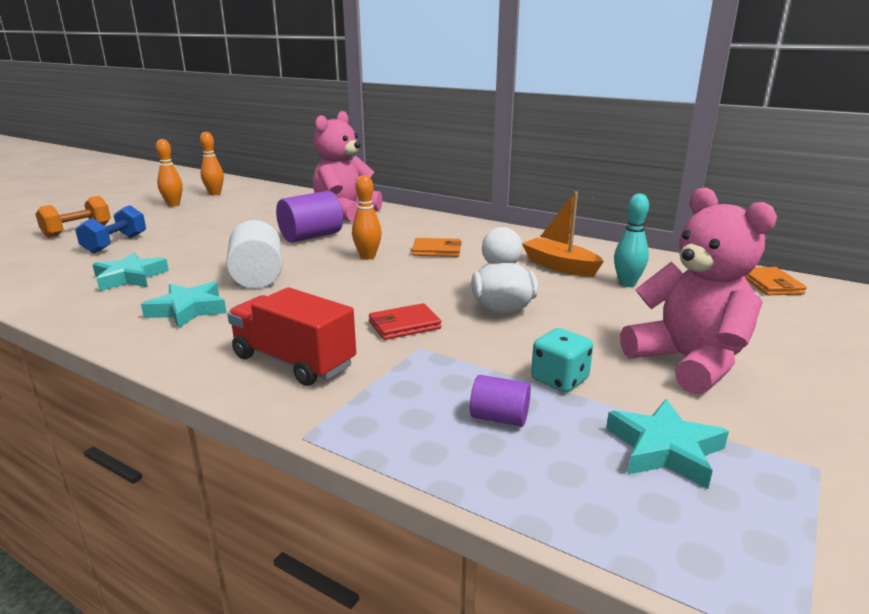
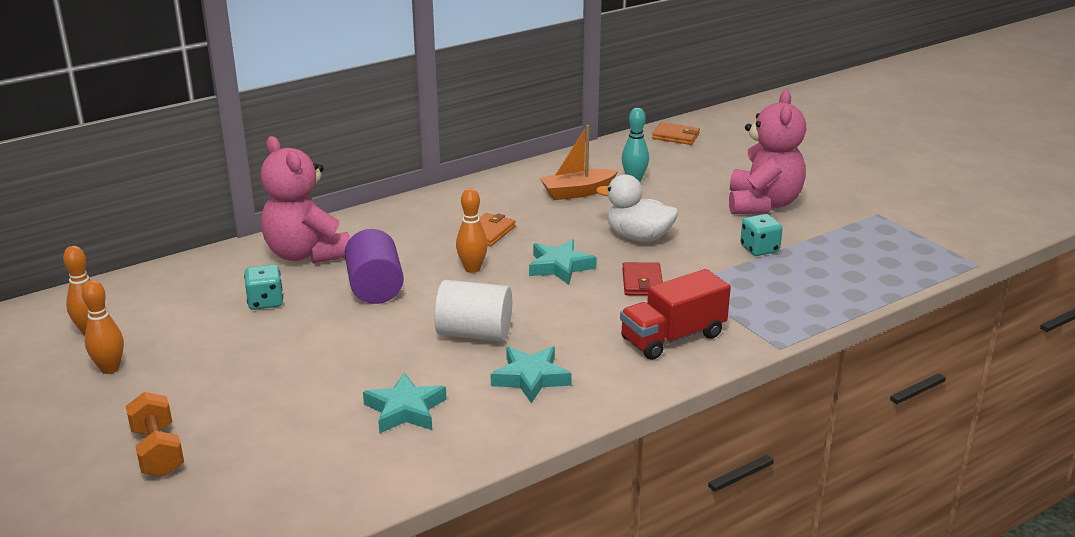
camera: 65 degrees left, 5 degrees up
(115, 244) = (261, 419): blue dumbbell -> none
(271, 216) = (265, 302): none -> turquoise dice
(499, 418) = (792, 280): purple cylinder -> none
(665, 449) = (846, 244): turquoise star -> turquoise star (560, 266)
(688, 362) = (763, 204): pink teddy bear -> pink teddy bear turned 105 degrees clockwise

